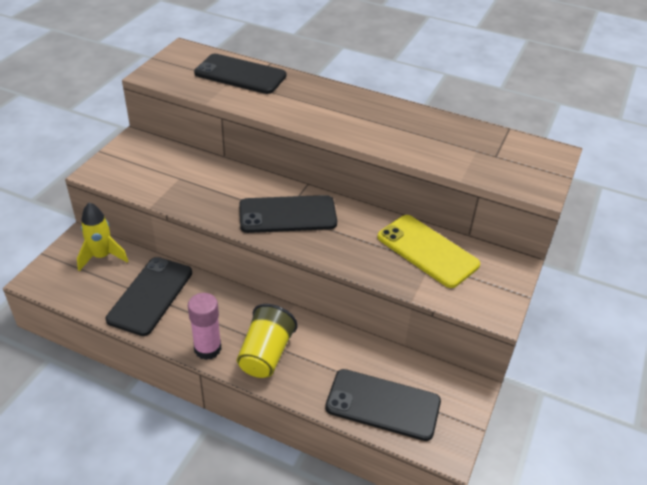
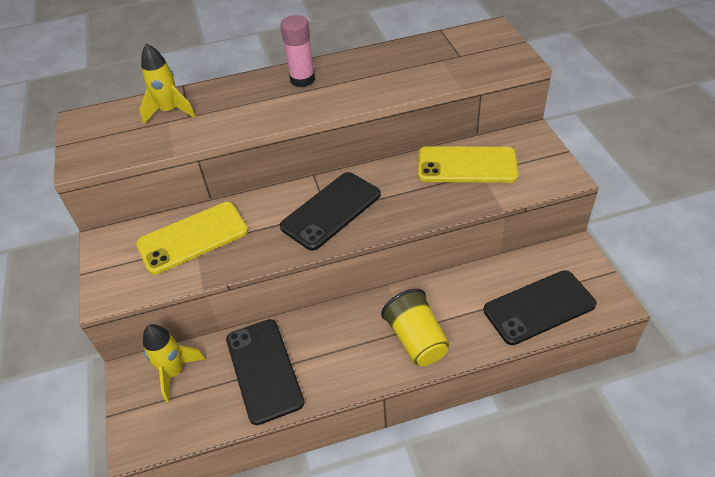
camera: 35 degrees left, 5 degrees up
(182, 172) = (193, 238): none -> yellow phone
(207, 349) = (367, 373): pink glue stick -> pink glue stick (302, 80)
(240, 75) = (170, 111): black phone -> yellow rocket

